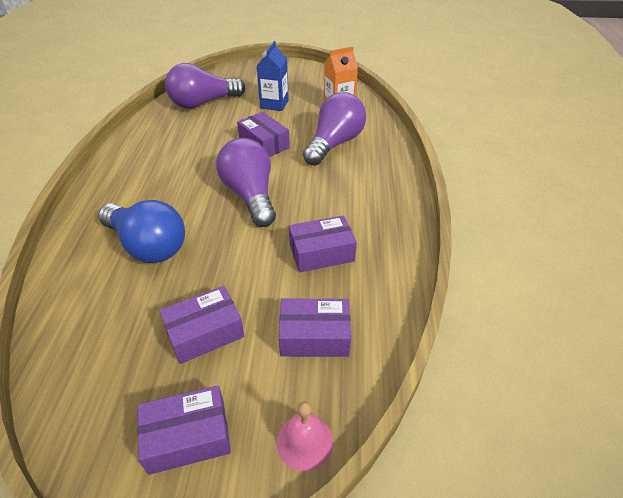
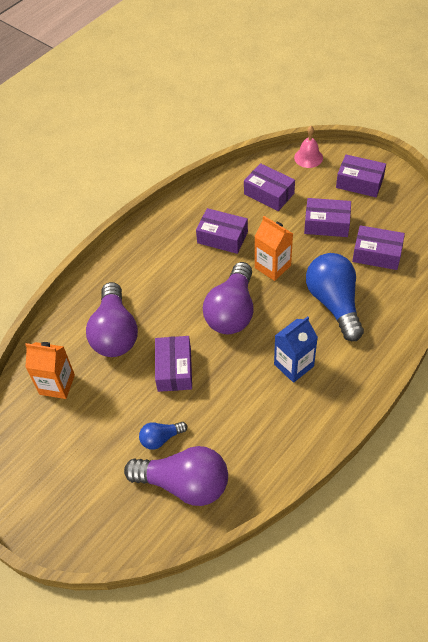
camera: 140 degrees left, 10 degrees up
(115, 324) = (377, 254): none -> purple box
(238, 112) = (161, 438): none -> blue light bulb
(240, 250) = (272, 266): none -> orange carton
(274, 104) = (112, 431): blue carton -> blue carton (294, 365)
(334, 143) = (115, 333): purple light bulb -> purple light bulb turned 75 degrees counterclockwise

